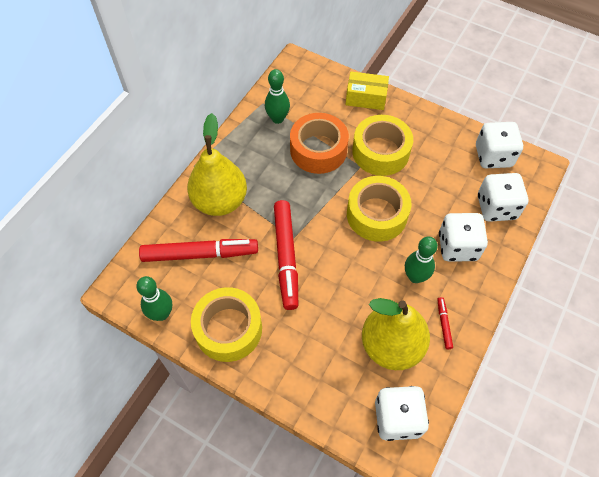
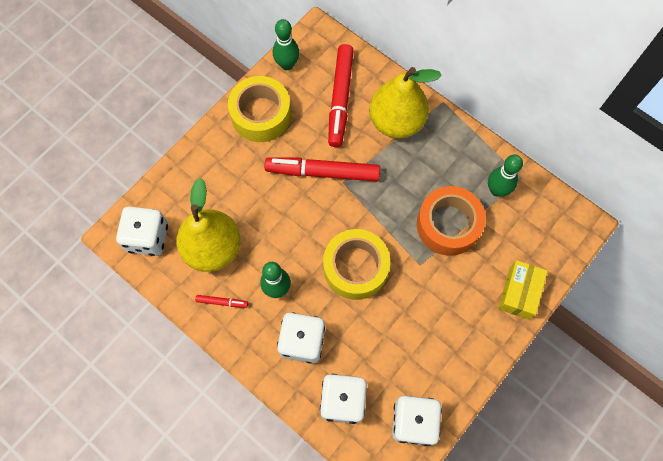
camera: 100 degrees right, 10 degrees up
(380, 152) = (436, 291): yellow tape -> none

